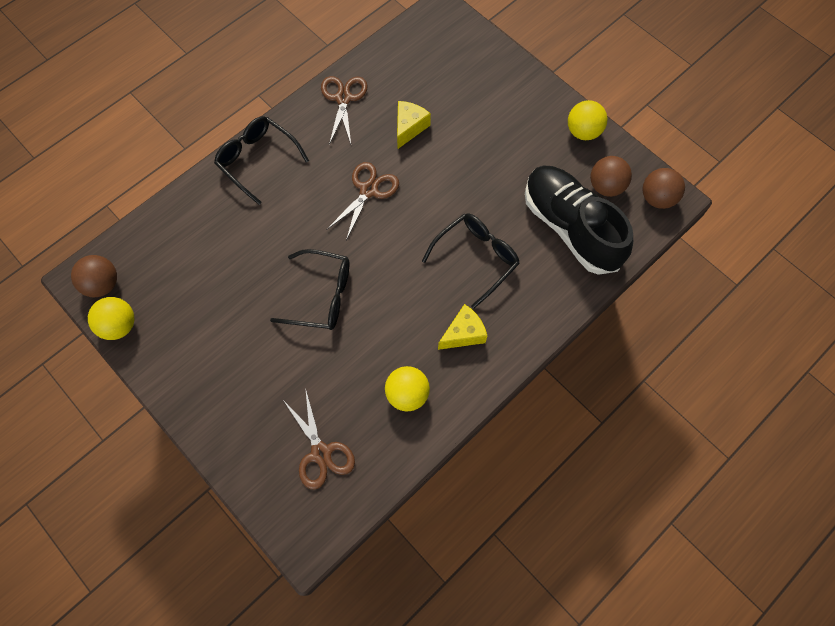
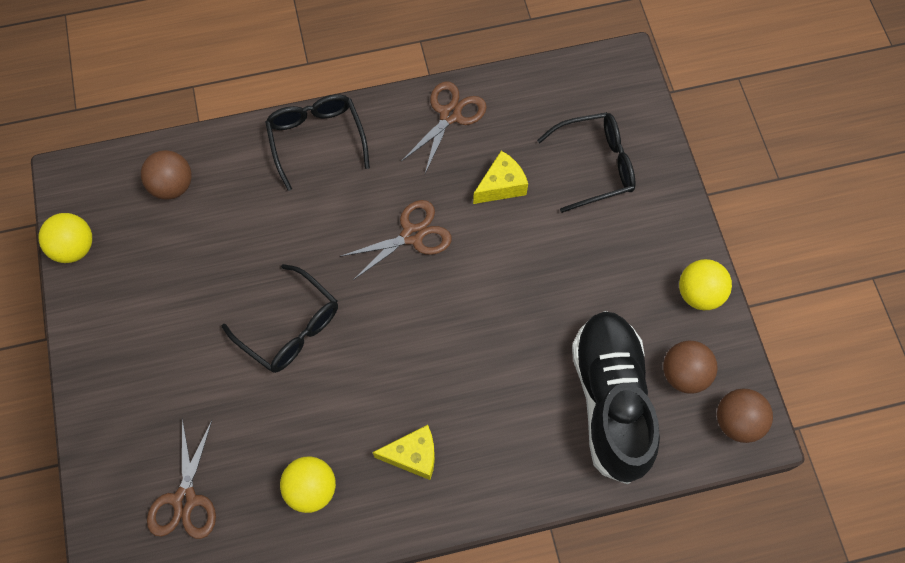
camera: 30 degrees right, 0 degrees up
(102, 284) = (85, 194): brown ball -> brown ball (172, 186)
(476, 258) = (481, 377): black glasses -> black glasses (596, 165)

